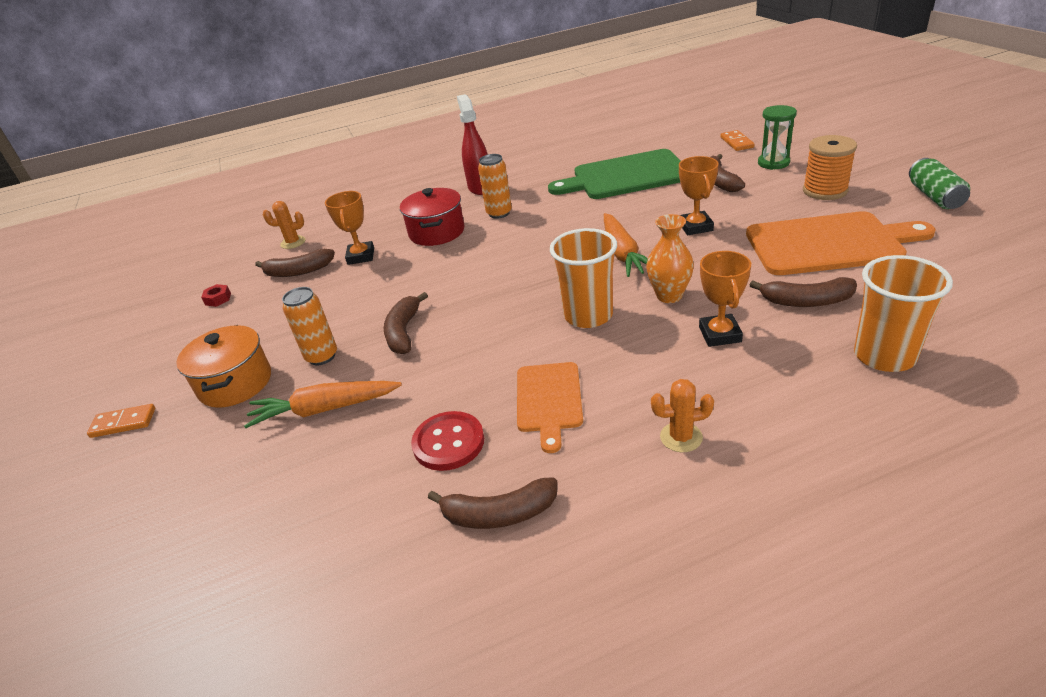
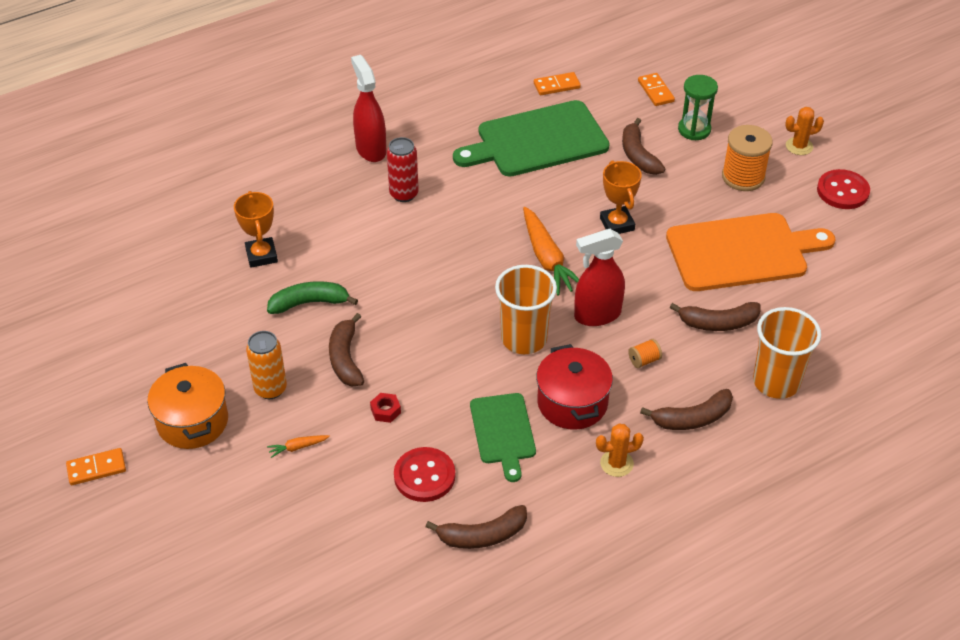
camera: 15 degrees left, 10 degrees up
(218, 299) = (116, 315): red nut -> red nut (385, 411)
(293, 242) = (168, 231): orange cactus -> orange cactus (799, 146)
(299, 271) = (196, 276): brown banana -> brown banana (692, 418)
(325, 409) = (298, 447): orange carrot -> orange carrot, size x0.44
(387, 289) = (309, 303): none -> green banana
(437, 232) = (339, 221): red pot -> red pot (572, 403)
(499, 213) = (404, 194): orange can -> red can
(549, 400) = (503, 432): orange cutting board -> green cutting board
(648, 144) = (556, 85): none -> orange domino
(669, 296) = (597, 315): orange vase -> red spray bottle
(719, 334) = (644, 360): orange trophy -> orange spool
(934, 196) = (842, 191): green can -> red button

